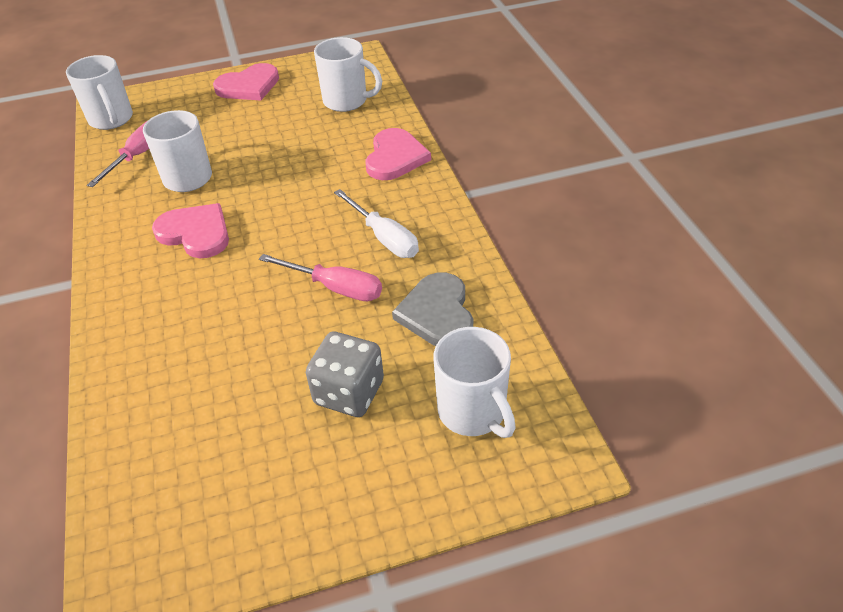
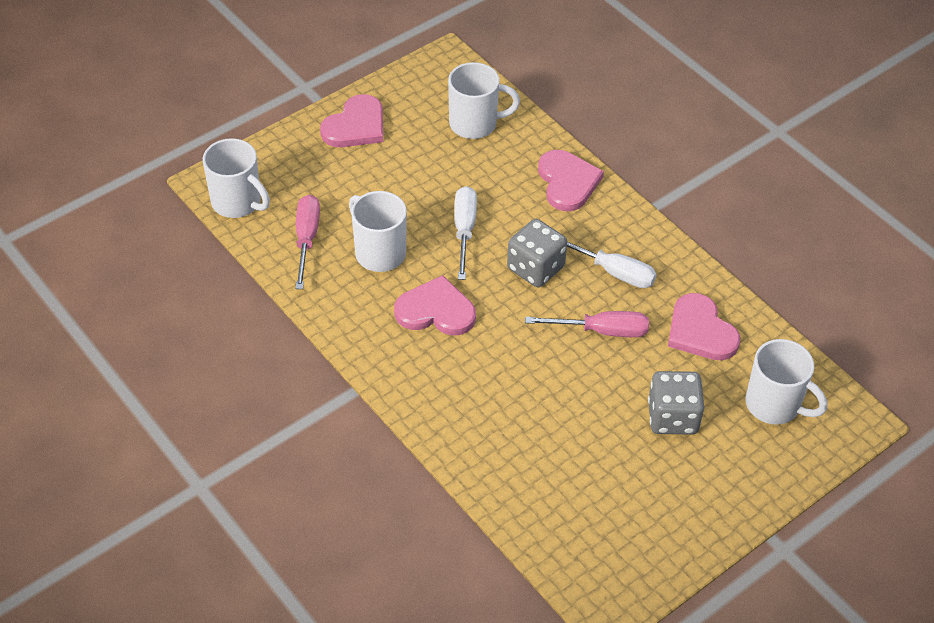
camera: 25 degrees left, 5 degrees up
(274, 176) = (464, 230): none -> white screwdriver
(313, 219) = (535, 268): none -> grey dice
(437, 313) = (700, 331): grey heart -> pink heart

